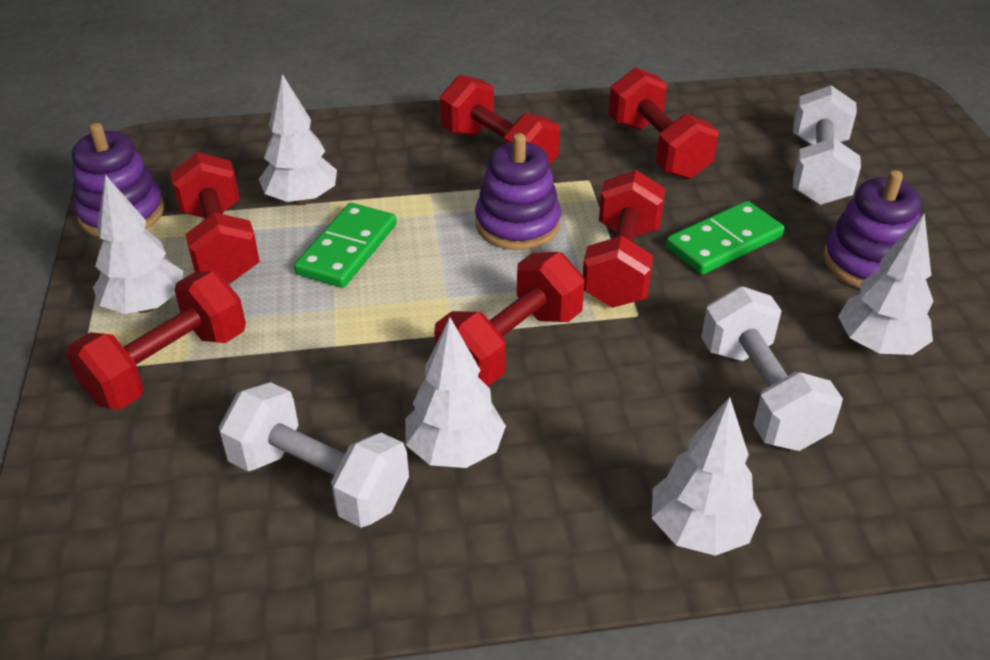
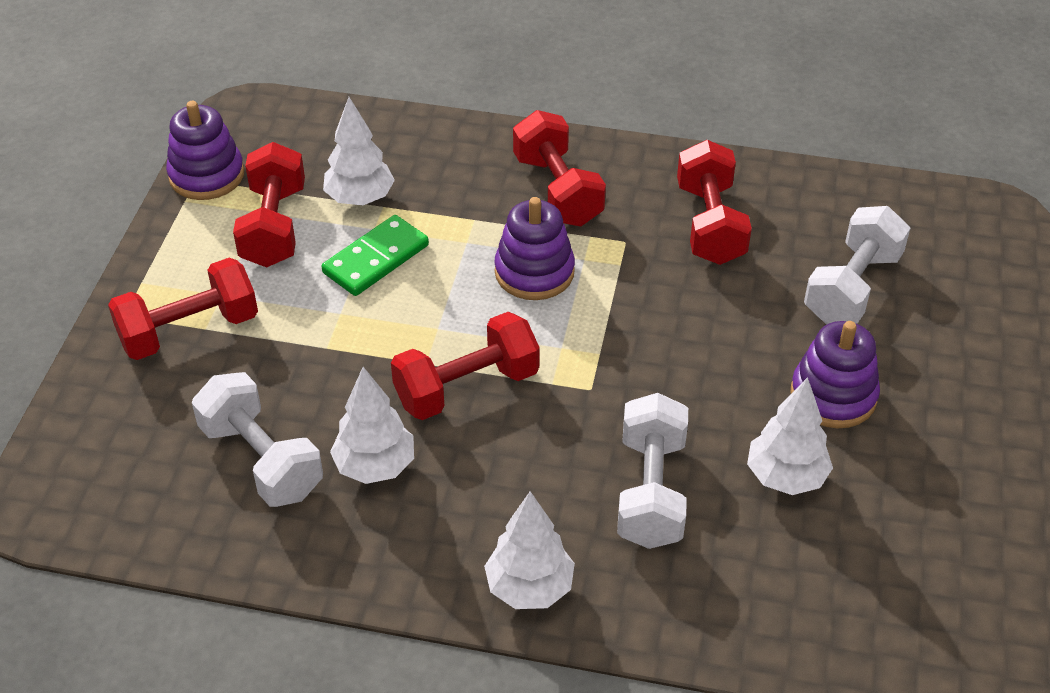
camera: 20 degrees right, 5 degrees up
(145, 305) = (193, 270): white tree -> none
(621, 265) = (604, 337): red dumbbell -> none
(724, 242) = (711, 339): green domino -> none

